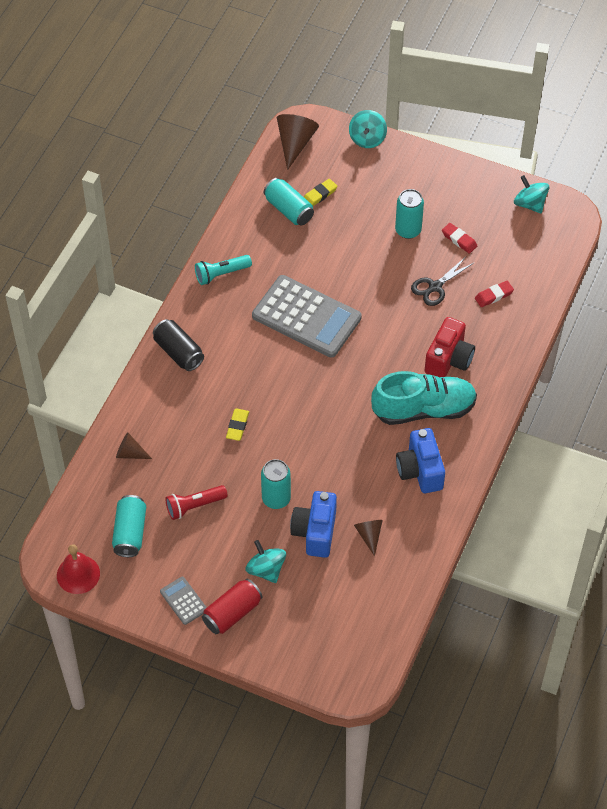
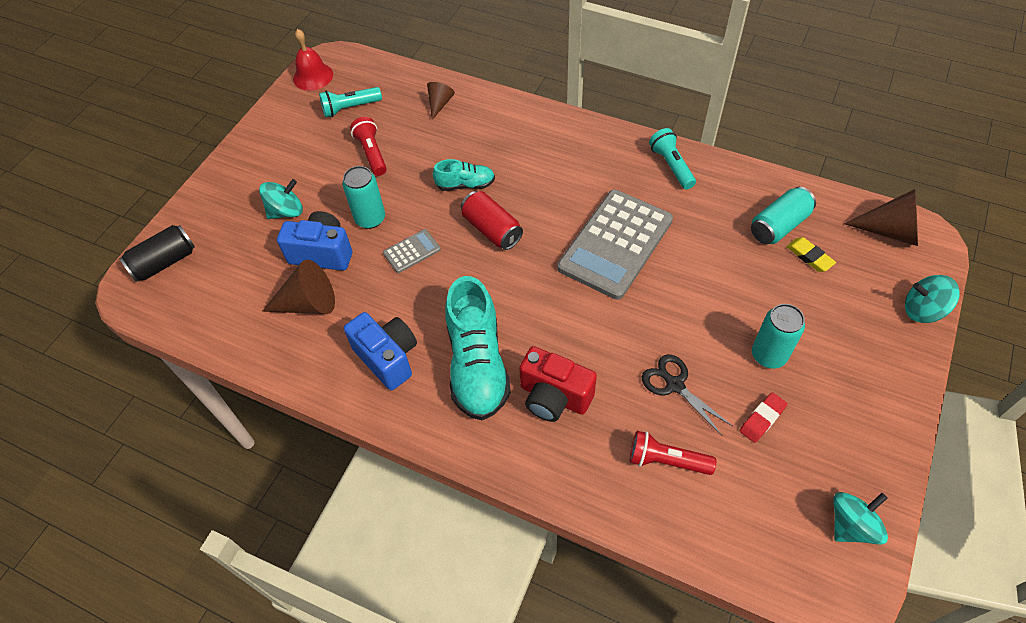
camera: 95 degrees right, 0 degrees up
(130, 532) = (350, 108): turquoise can -> turquoise flashlight
(178, 352) = (562, 134): black can -> black can (164, 262)
(183, 601) = (267, 149): grey calculator -> grey calculator (412, 251)
(232, 613) = (243, 185): red can -> red can (492, 230)
(237, 426) = (465, 184): yellow eraser -> turquoise shoe
(369, 535) = (308, 303): brown cone -> brown cone, size x1.69
(420, 471) = (388, 358): blue camera -> blue camera turned 60 degrees clockwise
(494, 295) = (666, 460): red eraser -> red flashlight

